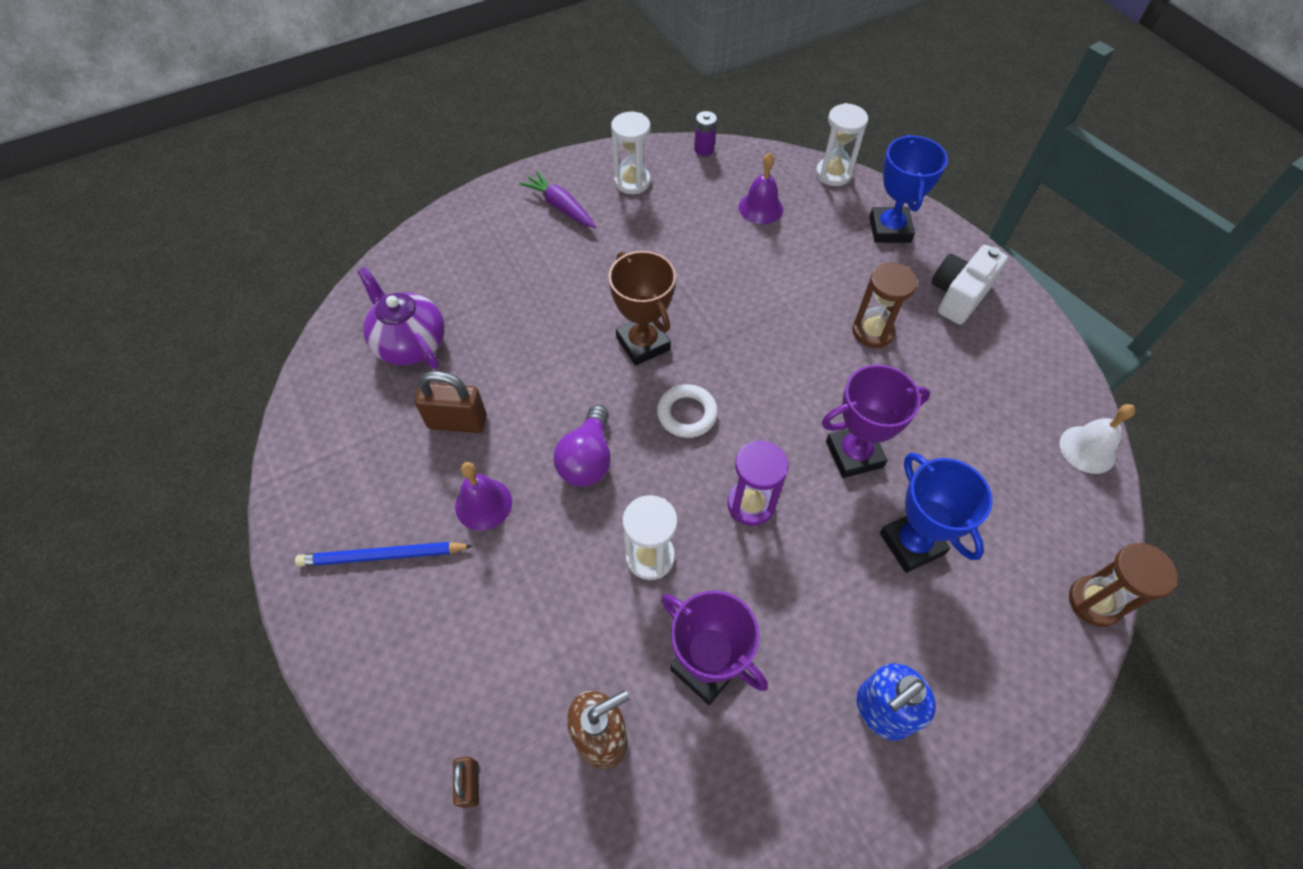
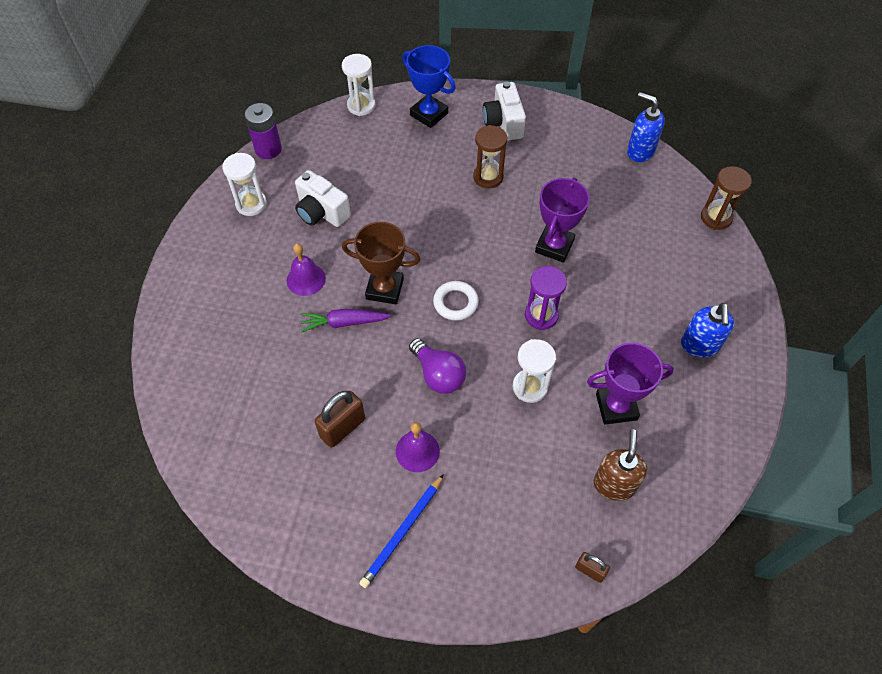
camera: 50 degrees left, 0 degrees up
(410, 343) = (250, 417): purple teapot -> none
(560, 206) = (227, 256): purple carrot -> purple carrot (344, 323)
(678, 234) = (321, 212): none -> white camera
(704, 149) = (268, 149): purple battery -> purple battery, size x1.60
(760, 208) = (347, 158): purple bell -> purple bell (306, 279)
(911, 543) = (626, 263): blue trophy -> none
(1087, 449) = (640, 151): white bell -> blue soap dispenser

